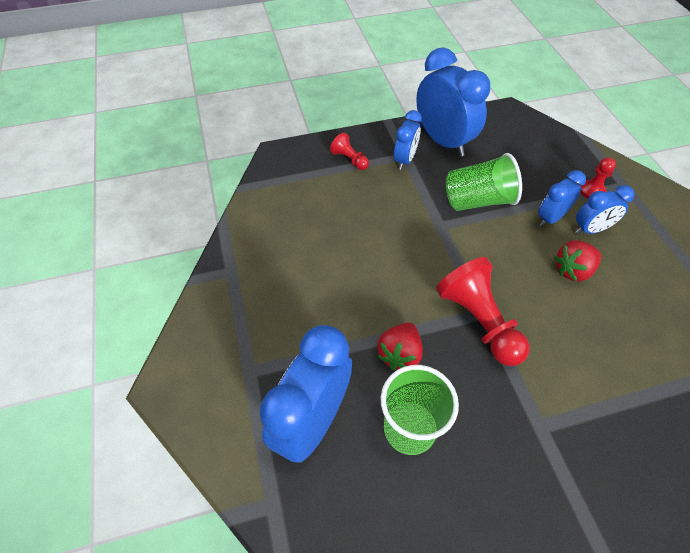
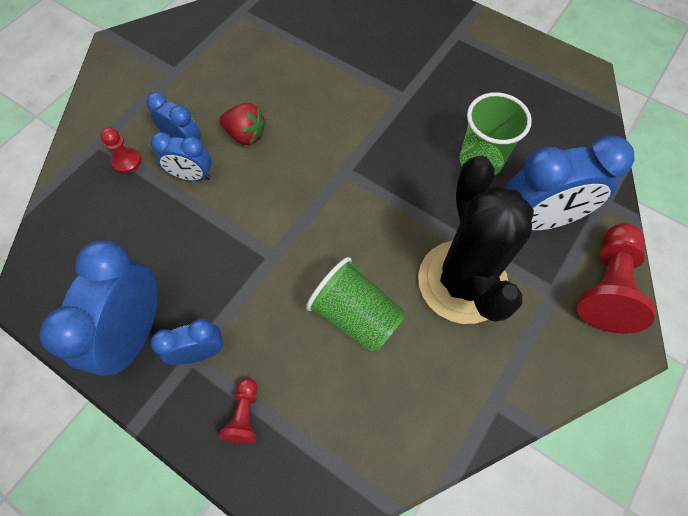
camera: 130 degrees left, 10 degrees up
(318, 317) = (462, 282): none -> black cactus
(399, 354) = (434, 202): red strawberry -> none
(477, 200) = (213, 244): green cup -> green cup (356, 316)
(479, 321) = (355, 169): red pawn -> red pawn (606, 286)

